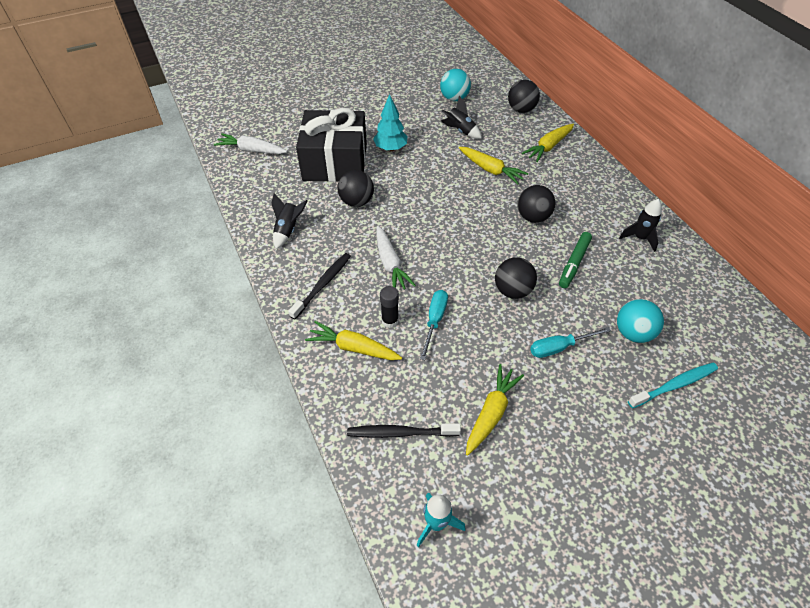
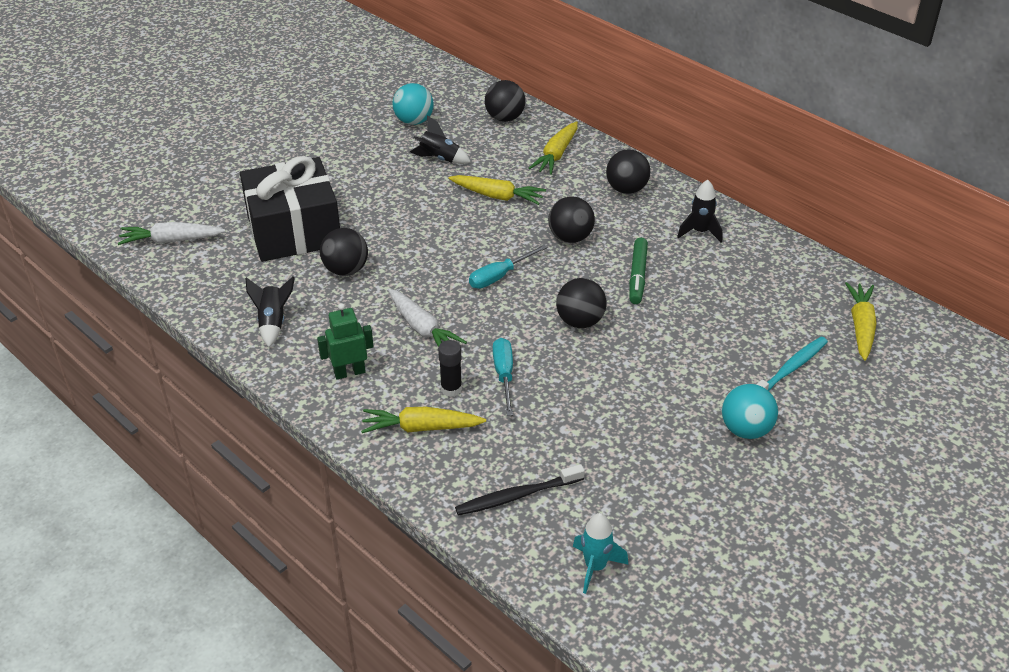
camera: 20 degrees left, 10 degrees down
(322, 285) = (349, 372): black toothbrush -> green robot
(390, 148) = (359, 198): turquoise tree -> none
(491, 413) = (608, 449): yellow carrot -> yellow carrot (861, 327)
(559, 347) = (656, 365): turquoise screwdriver -> turquoise screwdriver (499, 276)
(592, 187) = (626, 189): none -> black ball
(633, 333) = (728, 330): turquoise ball -> turquoise ball (745, 430)

